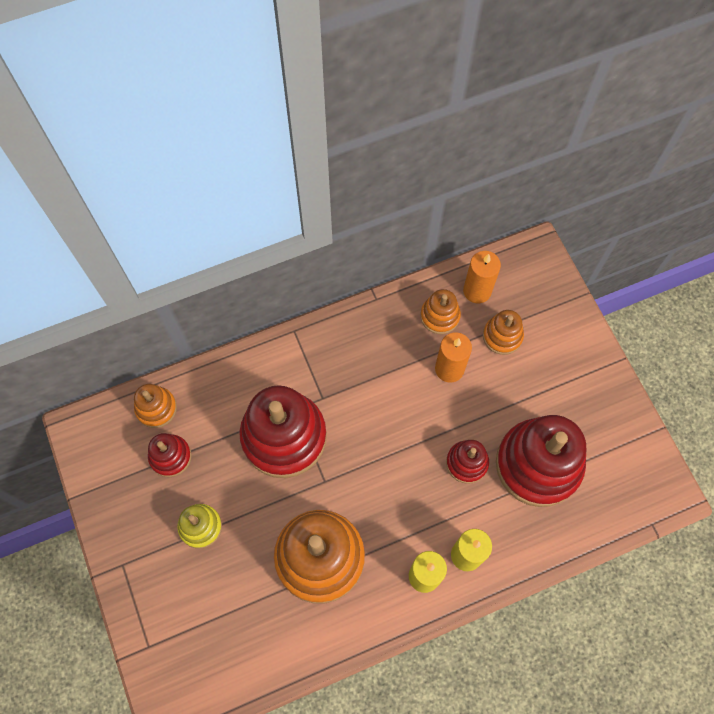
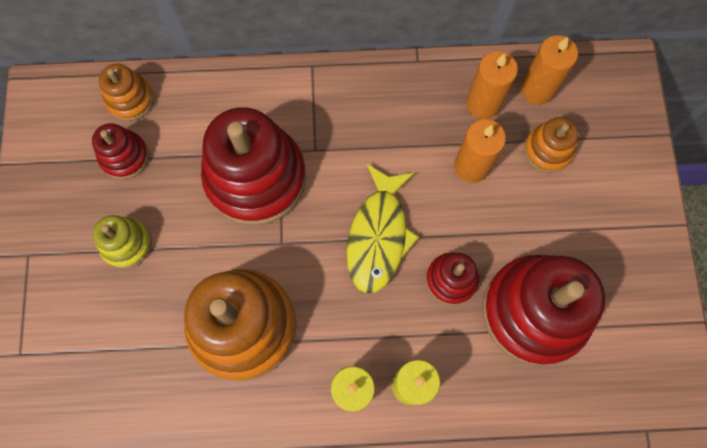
camera: 20 degrees right, 5 degrees up
(398, 448) = (378, 236): none -> yellow fish
(440, 316) = (483, 103): orange stacking toy -> orange candle

